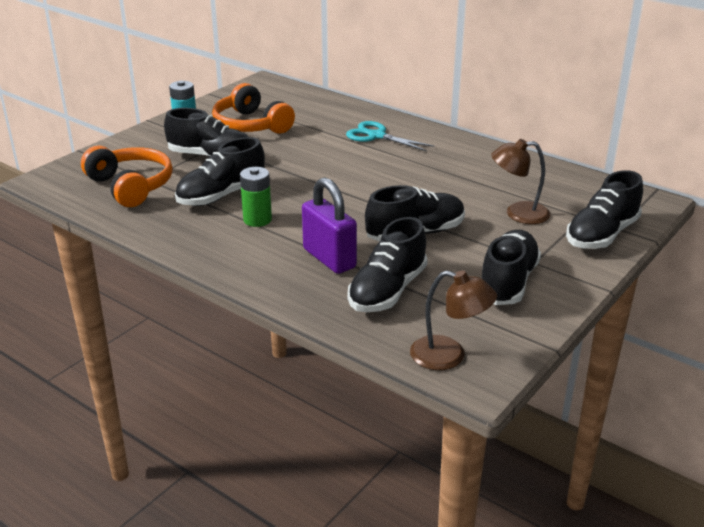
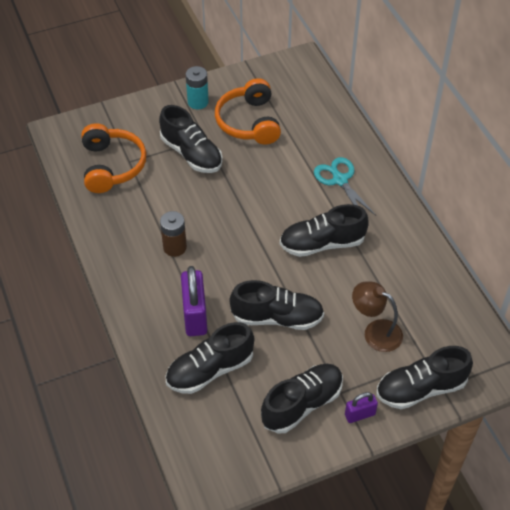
camera: 30 degrees right, 20 degrees up
(222, 195) = (168, 206): black shoe -> black shoe (322, 244)
(257, 220) = (175, 247): green battery -> brown battery
(449, 356) = (202, 455): brown lamp -> none
(570, 270) = (360, 414): none -> purple padlock

